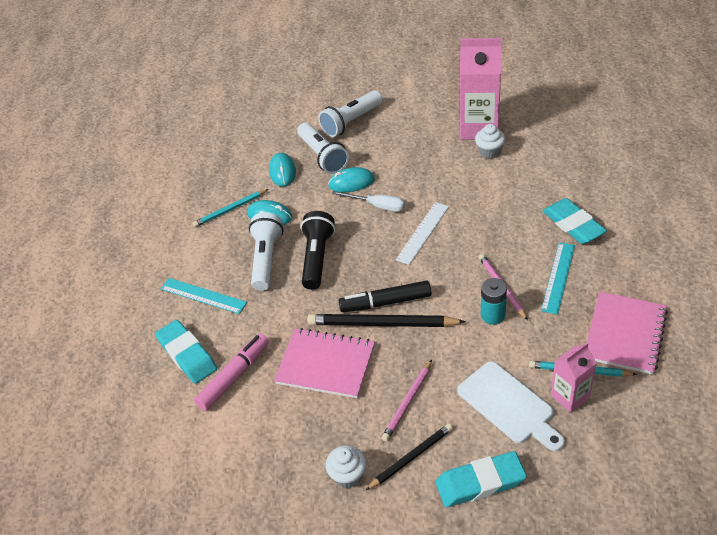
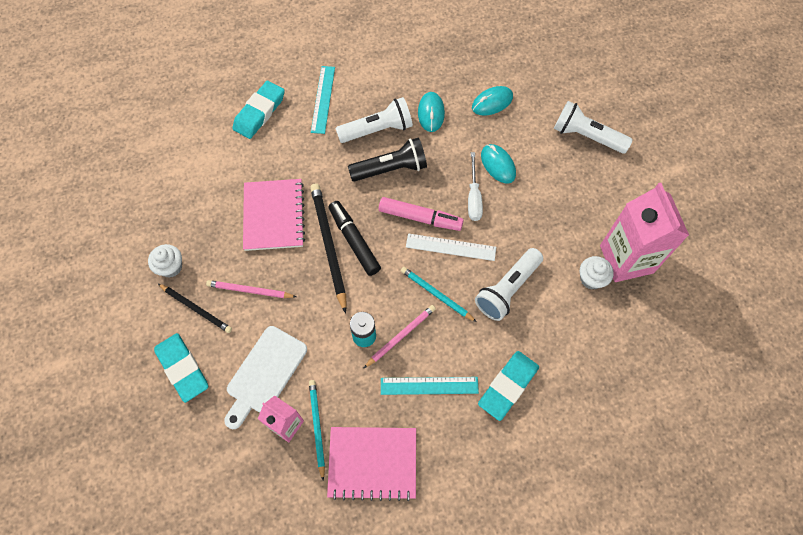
camera: 65 degrees right, 20 degrees up
(230, 210) = (428, 80): turquoise pencil -> turquoise pencil (436, 295)
(234, 376) = (246, 153): pink marker -> pink marker (420, 218)
(322, 156) = (525, 128): white flashlight -> white flashlight (507, 289)

